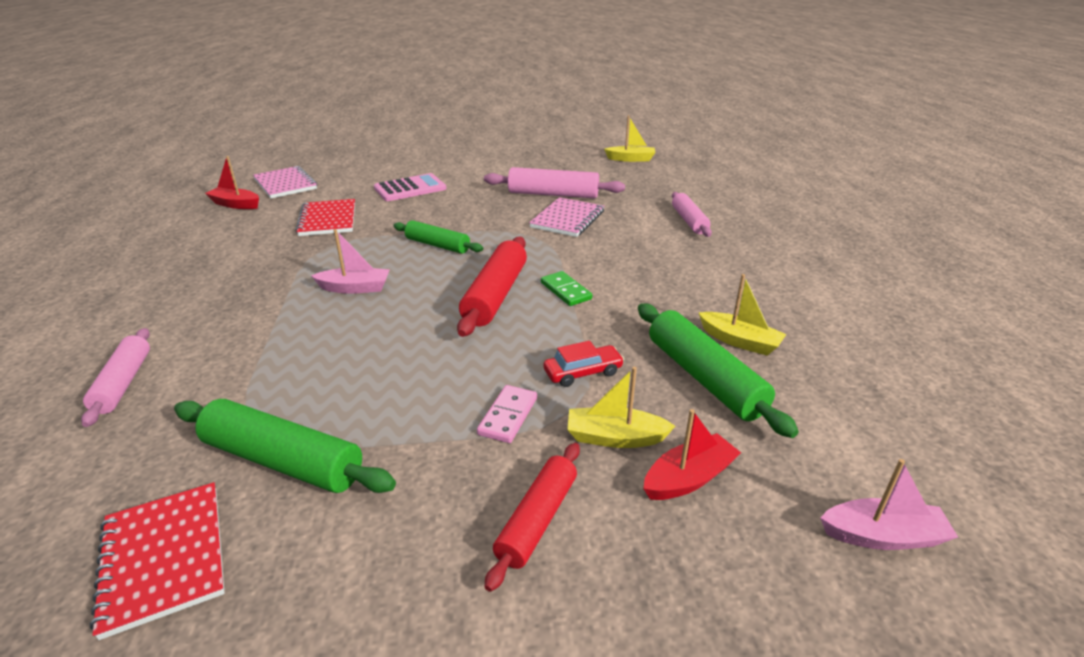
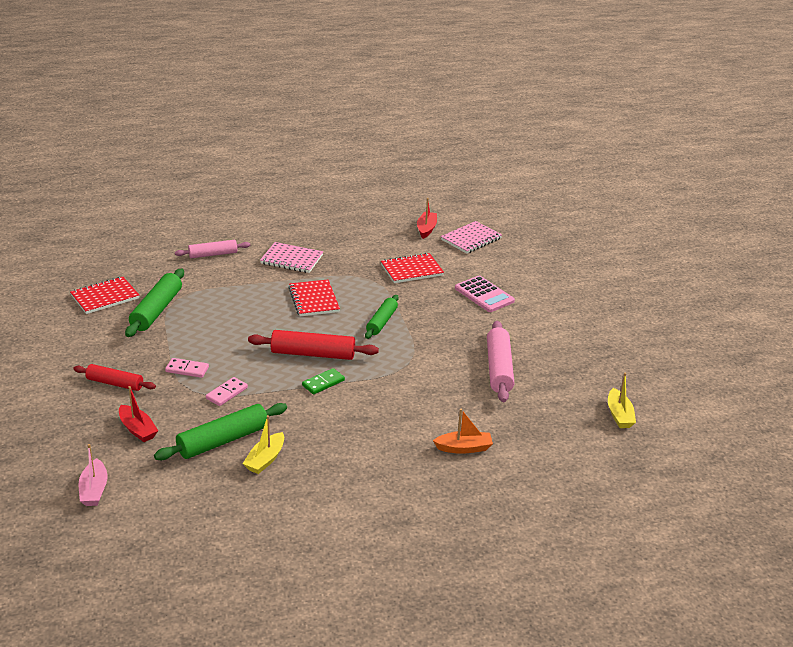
camera: 80 degrees right, 0 degrees up
(355, 288) = (314, 300): pink boat -> red notebook
(567, 219) = (446, 379): pink notebook -> pink notebook (291, 259)
(583, 372) = (227, 393): red car -> pink domino
(615, 437) = (169, 405): yellow boat -> none
(689, 221) = (464, 448): pink rolling pin -> orange boat

